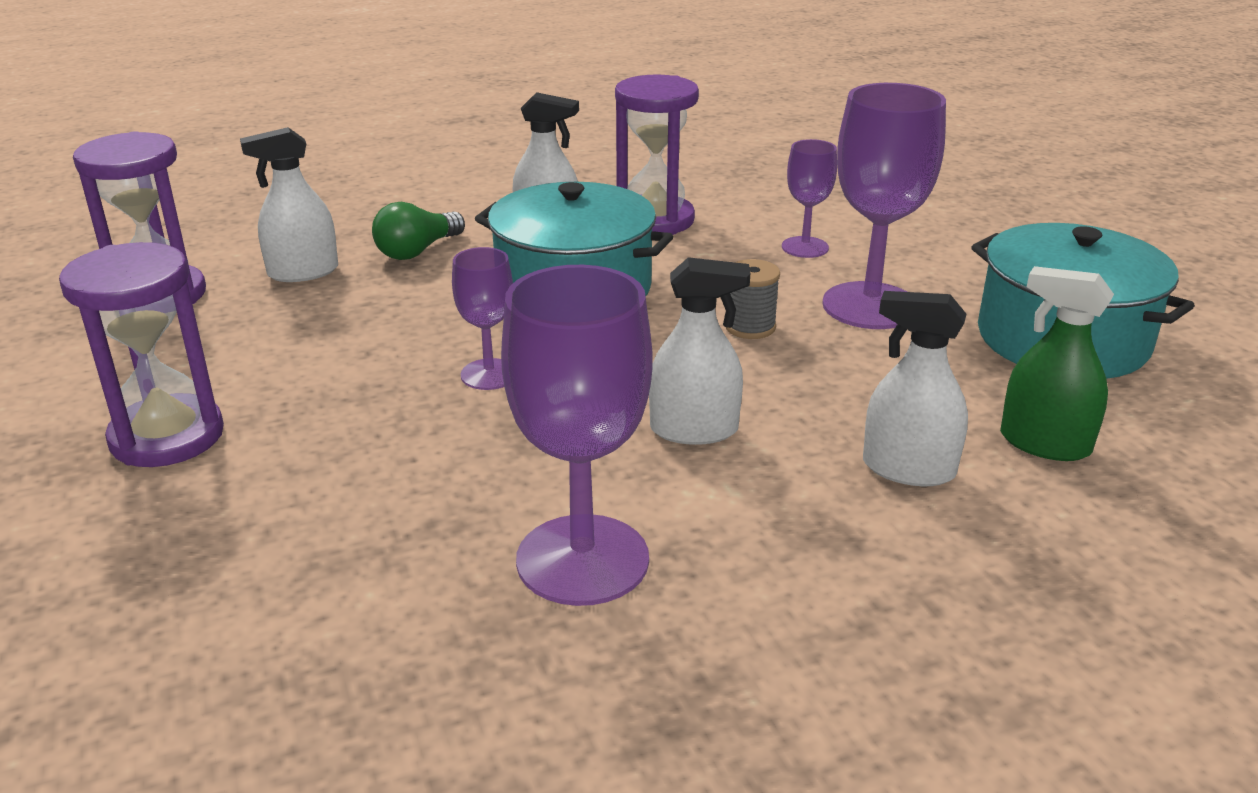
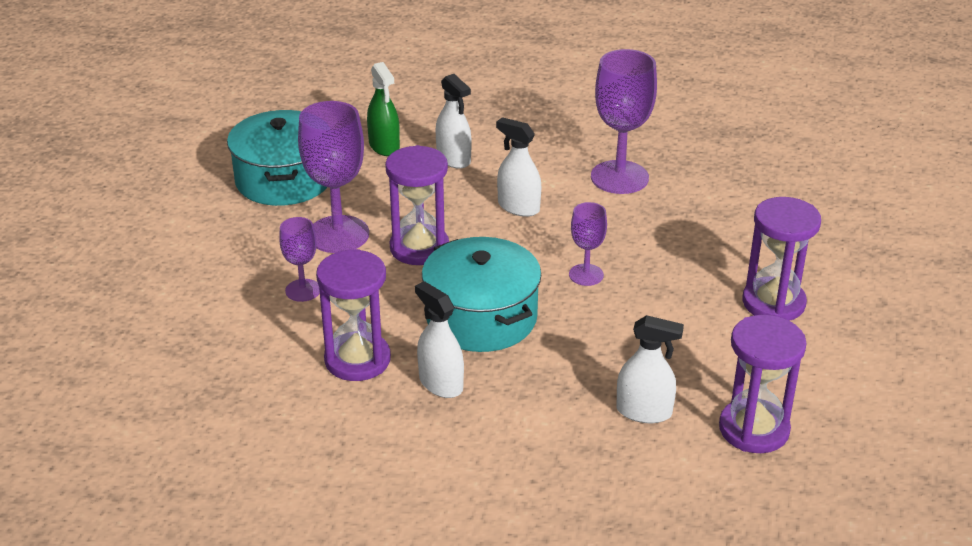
camera: 145 degrees left, 5 degrees up
(417, 251) = (550, 400): green light bulb -> none
(750, 327) = (419, 248): grey spool -> purple hourglass

